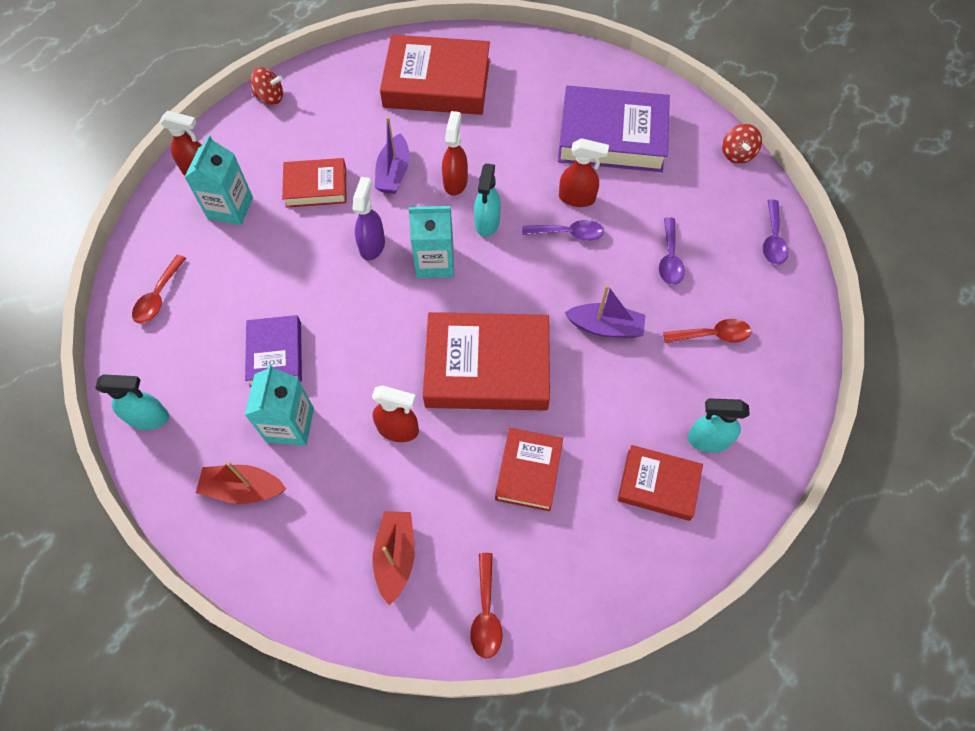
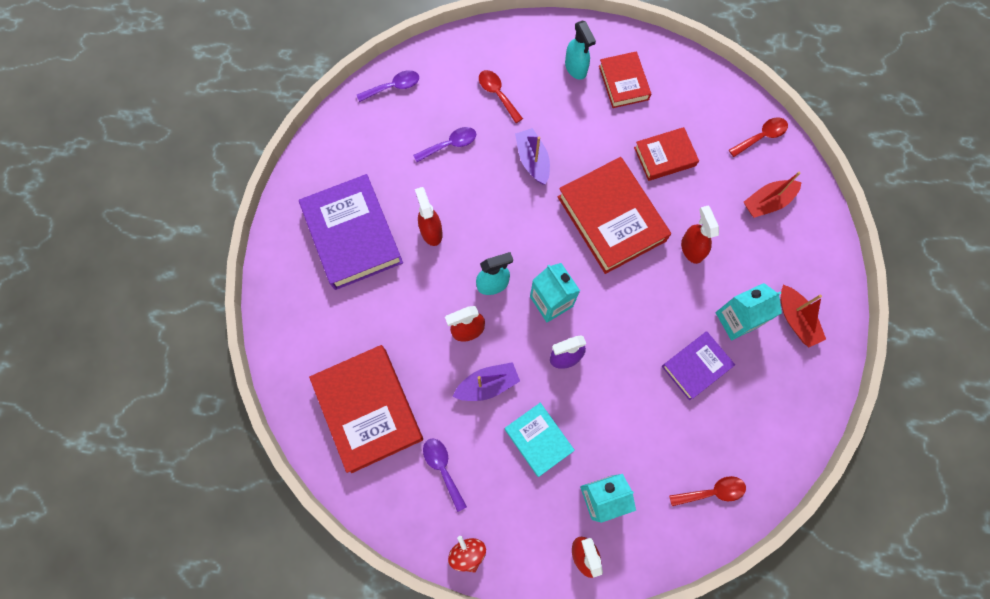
camera: 120 degrees left, 10 degrees up
(149, 418) = (799, 420): turquoise spray bottle -> none
(316, 187) = (538, 440): red book -> turquoise book
(569, 233) = (468, 221): purple spoon -> purple spoon (442, 468)
(737, 154) = (322, 139): red spinning top -> none

